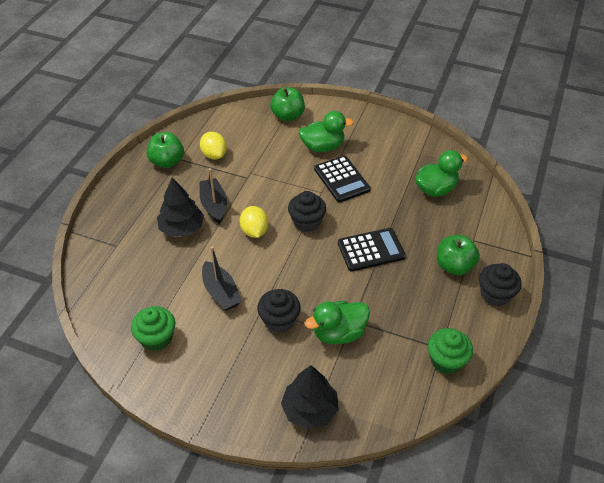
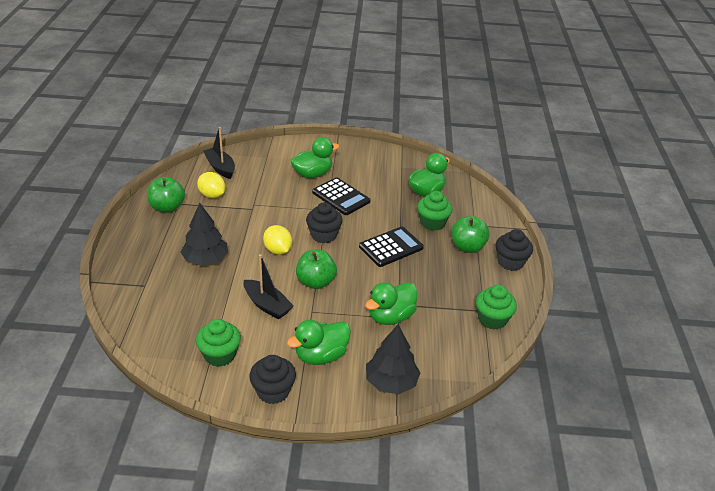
camera: 20 degrees left, 10 degrees down
(214, 205) = (229, 236): black boat -> black boat (220, 167)
(251, 362) = (321, 356): none -> green duck
(279, 320) = (332, 317): black cupcake -> black cupcake (273, 391)
(288, 116) = (269, 154): green apple -> green apple (316, 282)
(427, 229) = (432, 223): none -> green cupcake

